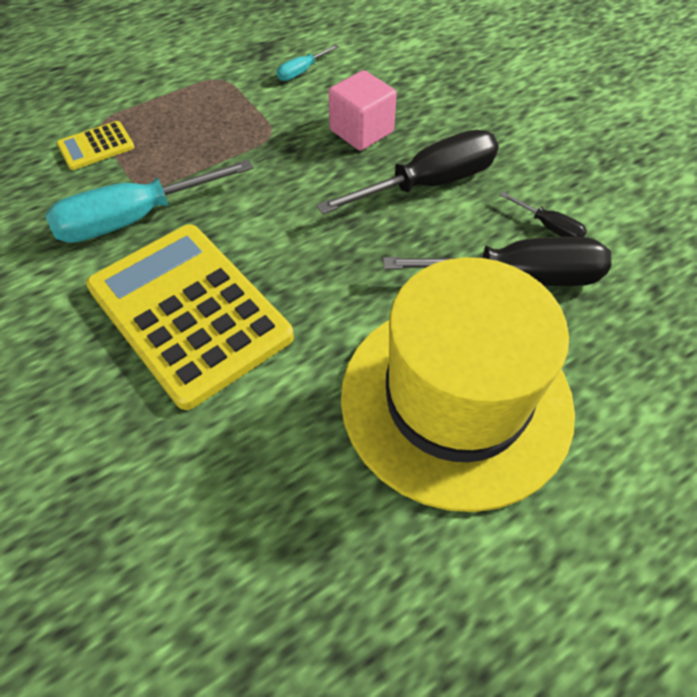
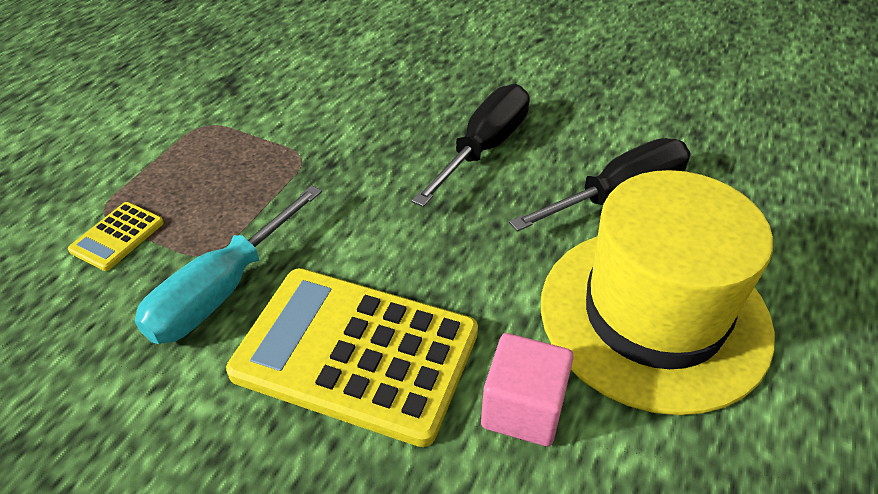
camera: 30 degrees left, 10 degrees down
(302, 71) = (286, 92): turquoise screwdriver -> none
(361, 131) = (387, 125): pink cube -> pink cube (523, 409)
(548, 227) = (608, 146): black screwdriver -> none

